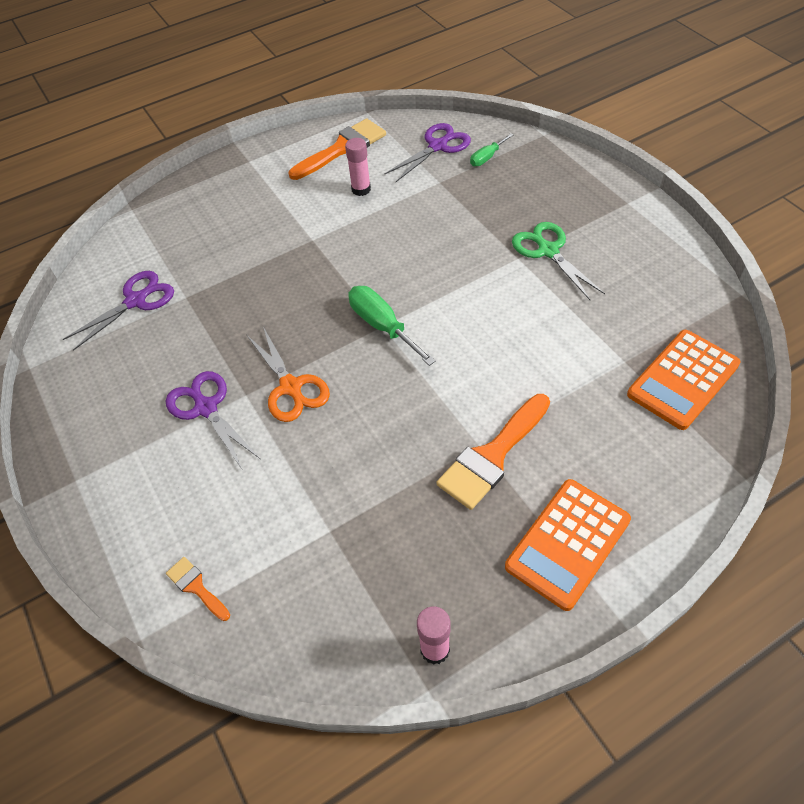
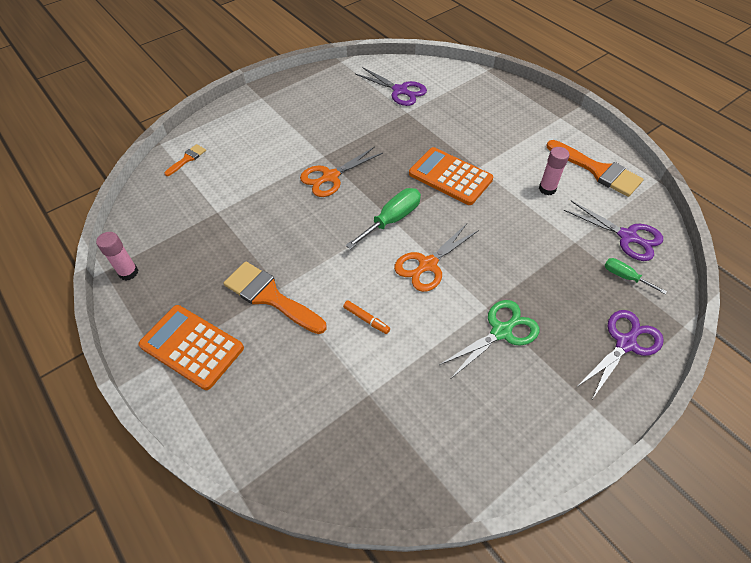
camera: 80 degrees right, 0 degrees up
(206, 408) = (312, 139): purple scissors -> purple scissors (625, 343)
(456, 299) = (428, 264): none -> orange scissors
(530, 358) = (366, 319): none -> orange marker
(683, 379) = (350, 444): orange calculator -> orange calculator (450, 176)

